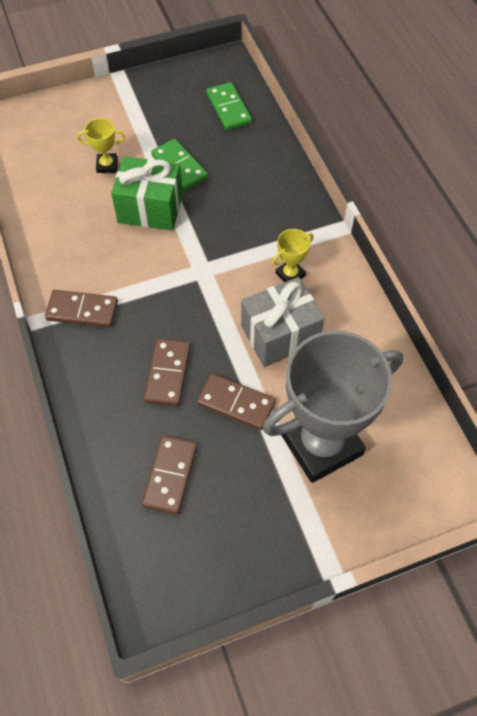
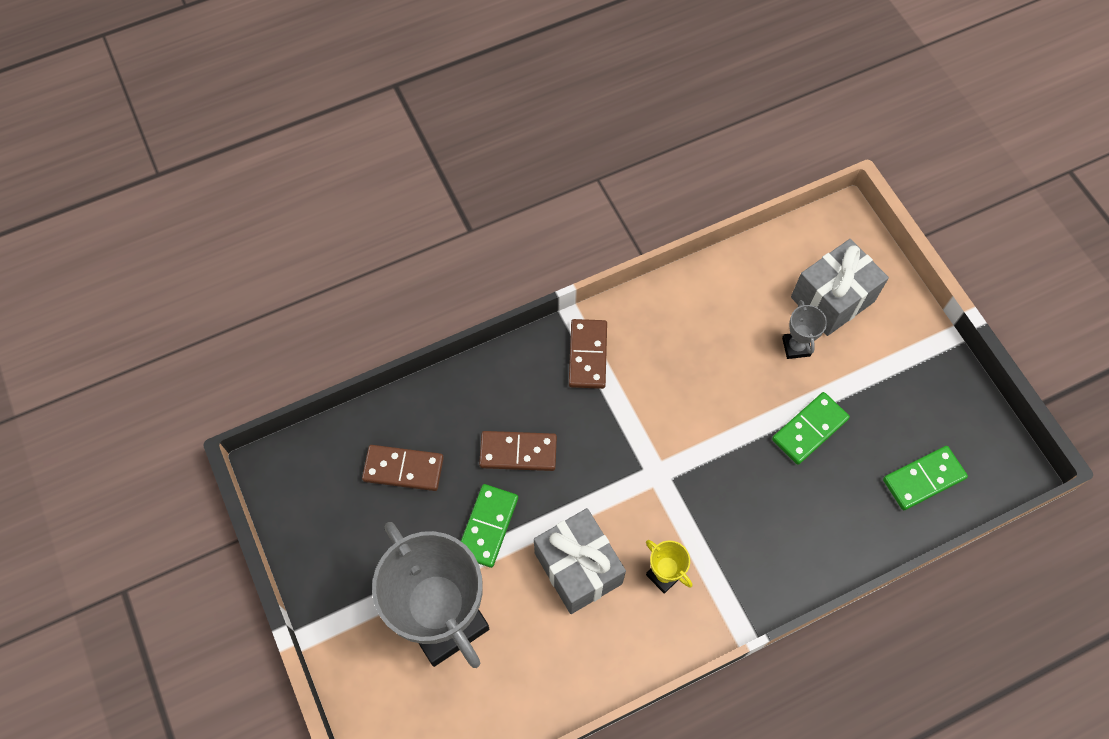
camera: 85 degrees right, 5 degrees up
(70, 137) = (832, 299): none -> grey gift
(107, 165) = (796, 347): yellow trophy -> grey trophy
(150, 208) = (738, 404): green gift -> none
(236, 403) = (488, 526): brown domino -> green domino

